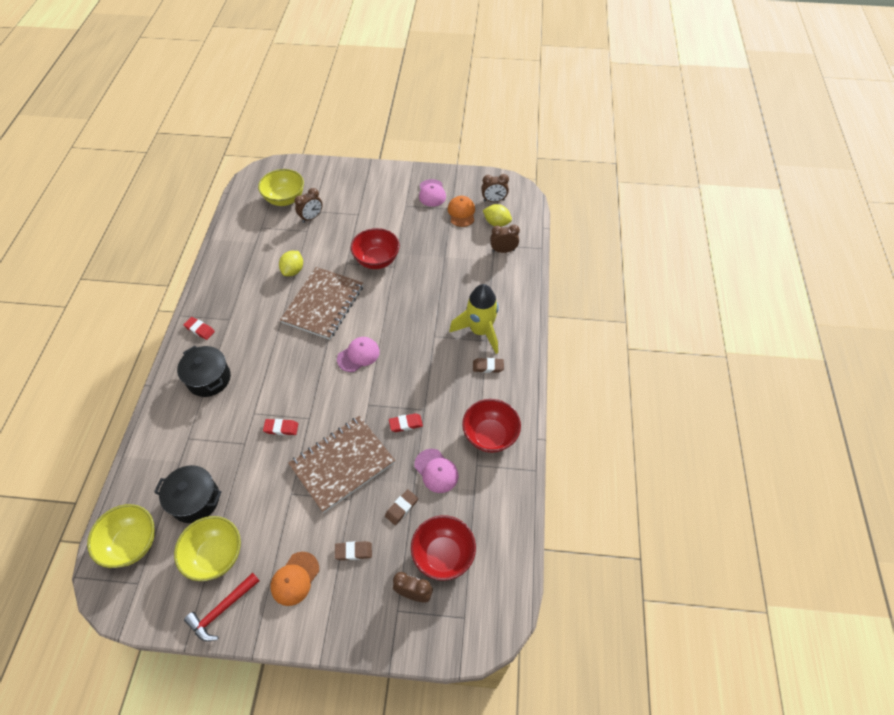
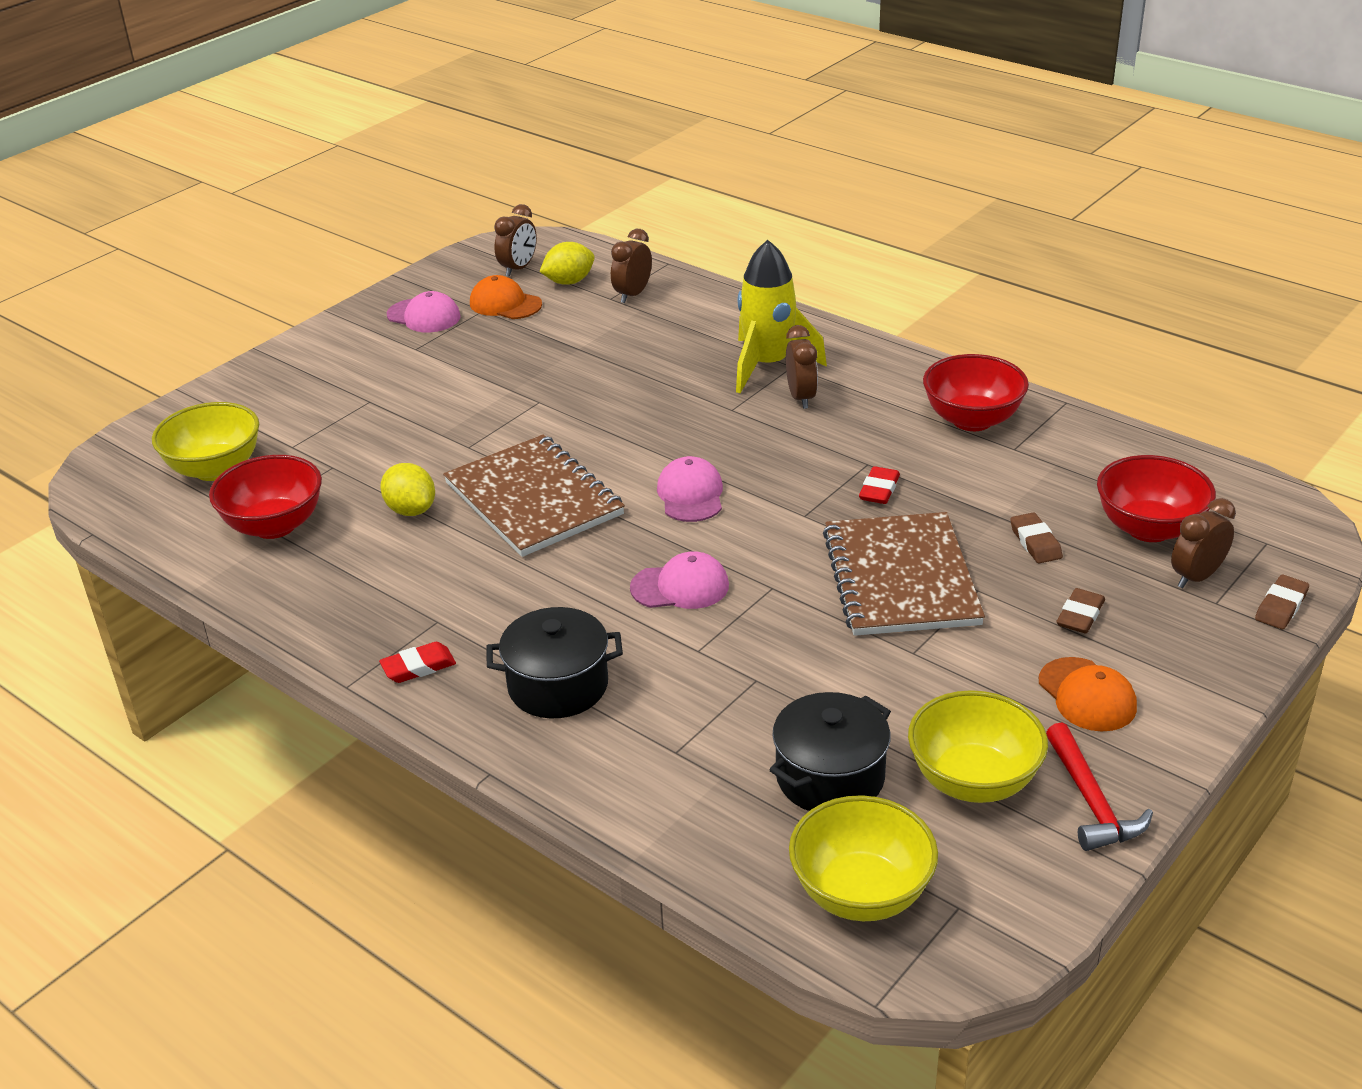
camera: 55 degrees left, 20 degrees down
(281, 428) = (763, 625): red eraser -> none
(311, 217) = (306, 452): brown clock -> brown clock (801, 397)
(377, 260) = (503, 414): red bowl -> red bowl (274, 525)
(436, 471) = (994, 488): pink cap -> pink cap (680, 587)
(488, 366) = (843, 380): brown eraser -> brown eraser (1281, 606)

